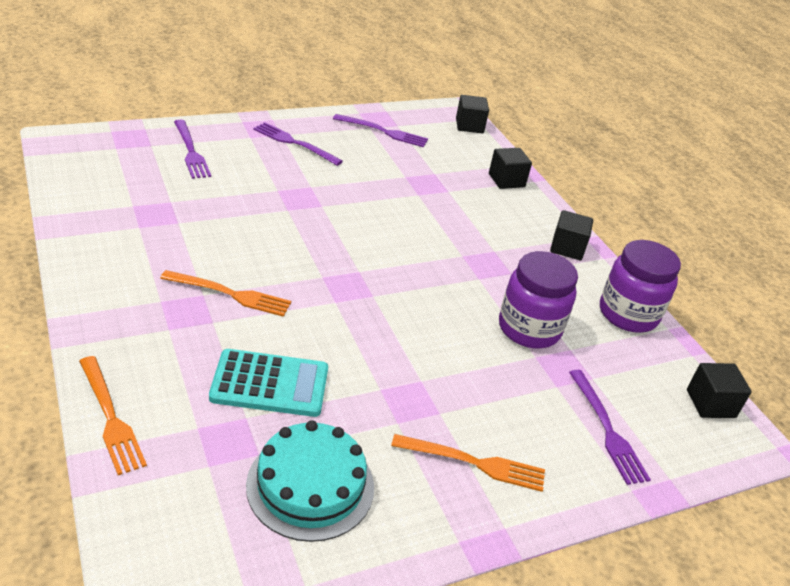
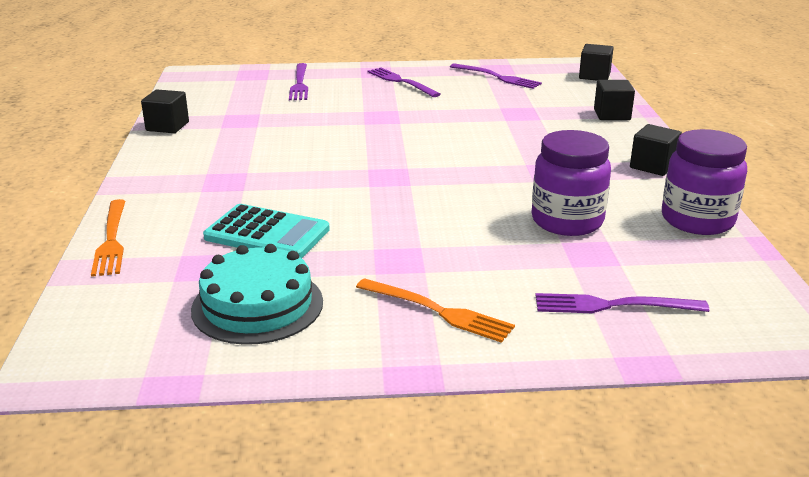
camera: 25 degrees right, 10 degrees down
(230, 294) = (272, 173): orange fork -> none
(607, 430) = (612, 305): purple fork -> purple fork turned 90 degrees clockwise
(710, 403) = (763, 300): black cube -> black cube (167, 126)

